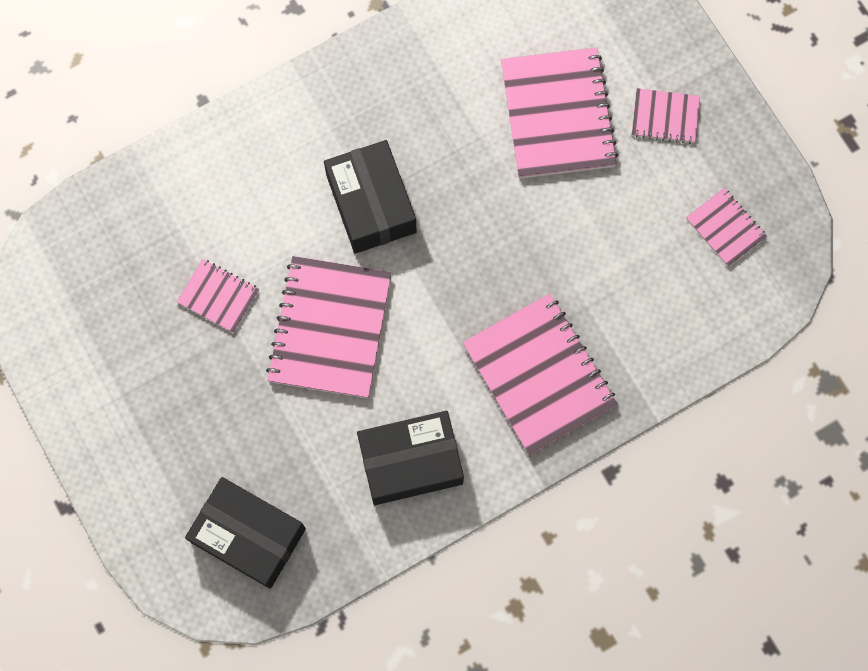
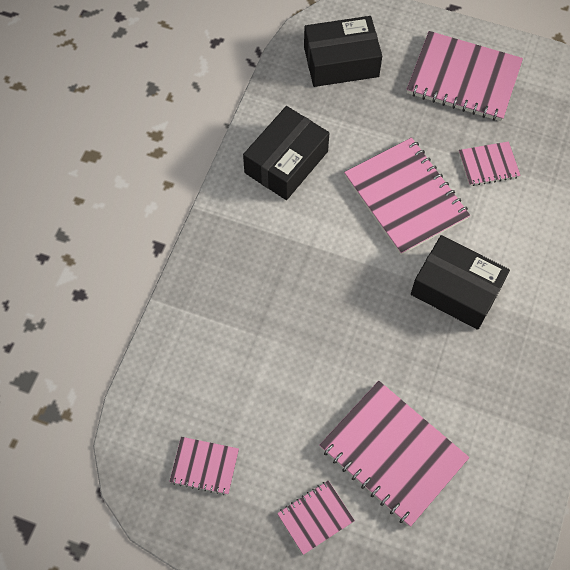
camera: 140 degrees right, 10 degrees down
(538, 375) = (252, 268): pink notebook -> pink notebook (463, 78)

